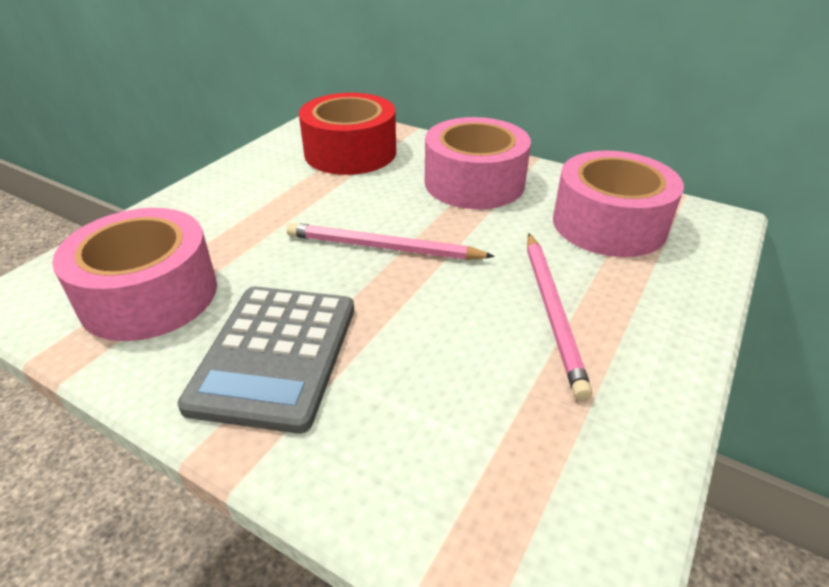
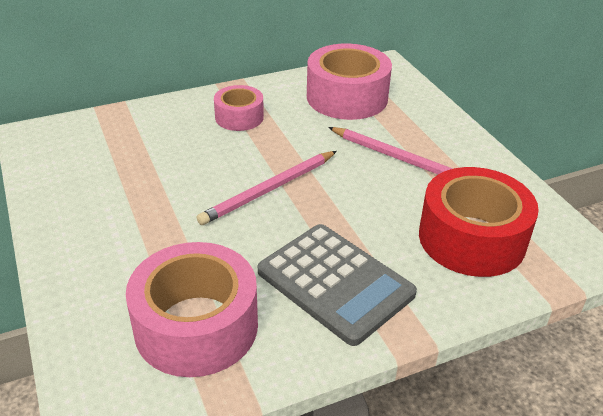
camera: 55 degrees left, 0 degrees up
(350, 152) = (116, 148): red tape -> red tape (471, 238)
(474, 182) = (239, 117): pink tape -> pink tape, size x0.57

